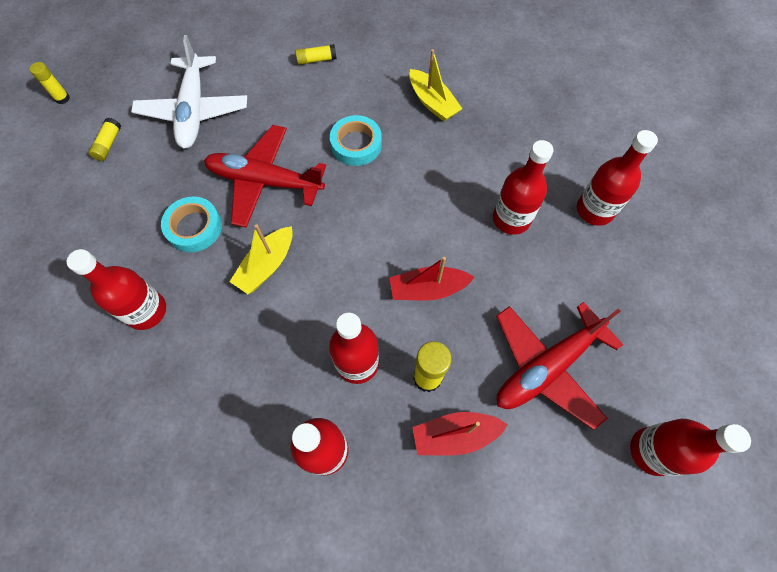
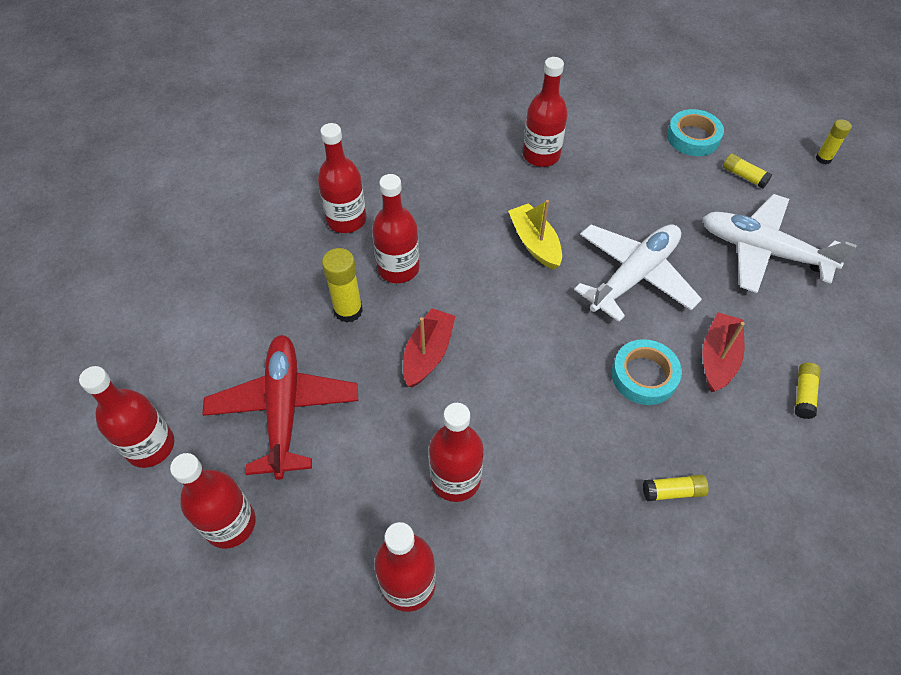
camera: 120 degrees right, 10 degrees down
(194, 227) = (608, 207): turquoise tape -> turquoise tape (693, 137)
(265, 181) = (634, 276): red plane -> white plane
(432, 102) = (673, 491): yellow boat -> yellow glue stick
(455, 435) = (288, 305): red boat -> red boat (718, 358)
(650, 342) = (230, 523): none -> red bottle

